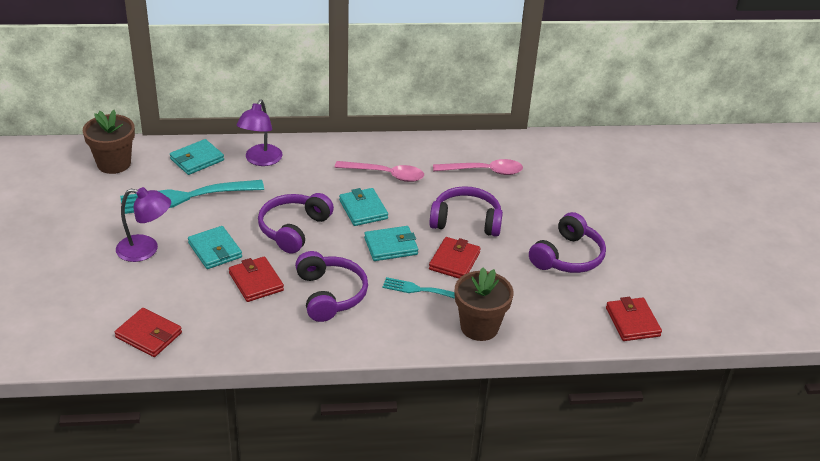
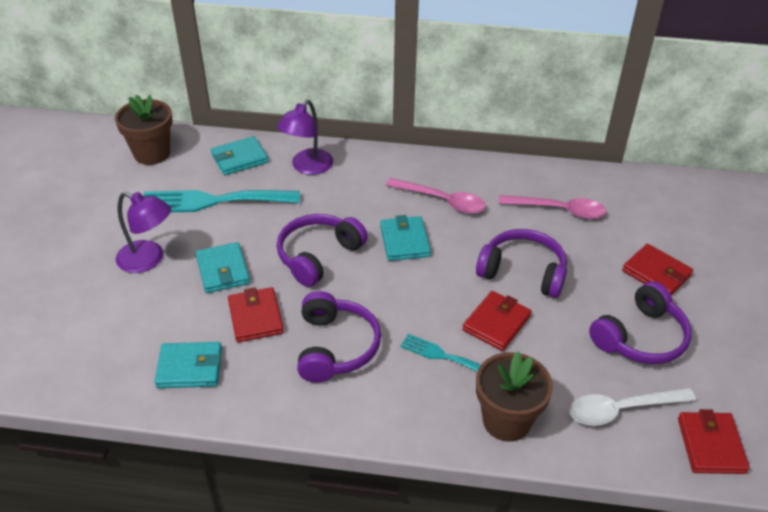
camera: 15 degrees right, 5 degrees up
(149, 335) = (113, 369): red wallet -> red wallet (656, 273)
(391, 246) = (424, 293): turquoise wallet -> turquoise wallet (190, 368)
(563, 308) = (621, 410): none -> white spoon

